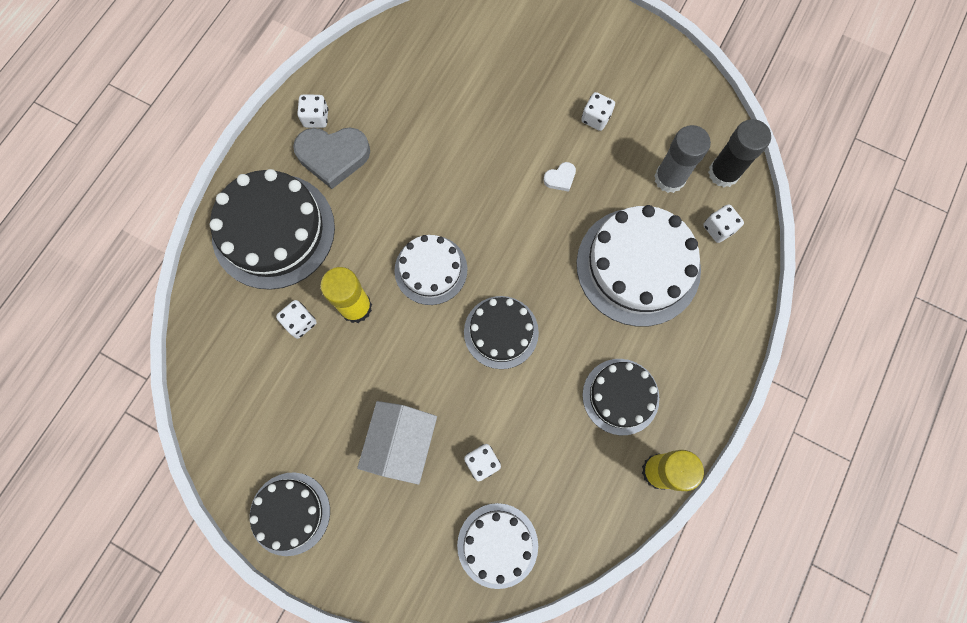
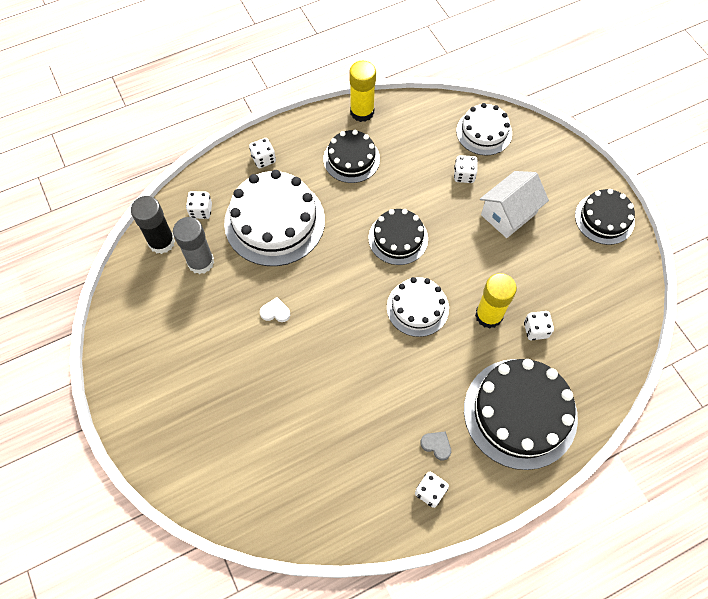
camera: 145 degrees left, 10 degrees down
(333, 156) = (436, 445): grey heart -> grey heart, size x0.46
(595, 118) = (211, 339): white dice -> white dice (263, 159)

